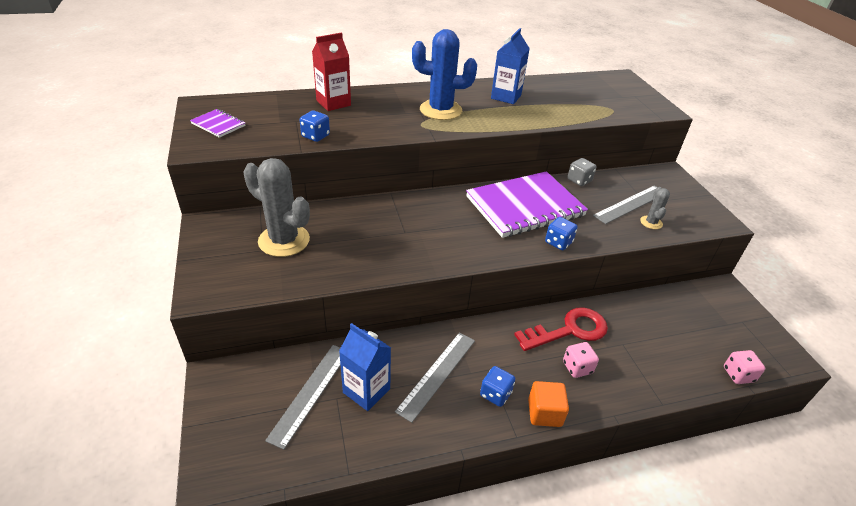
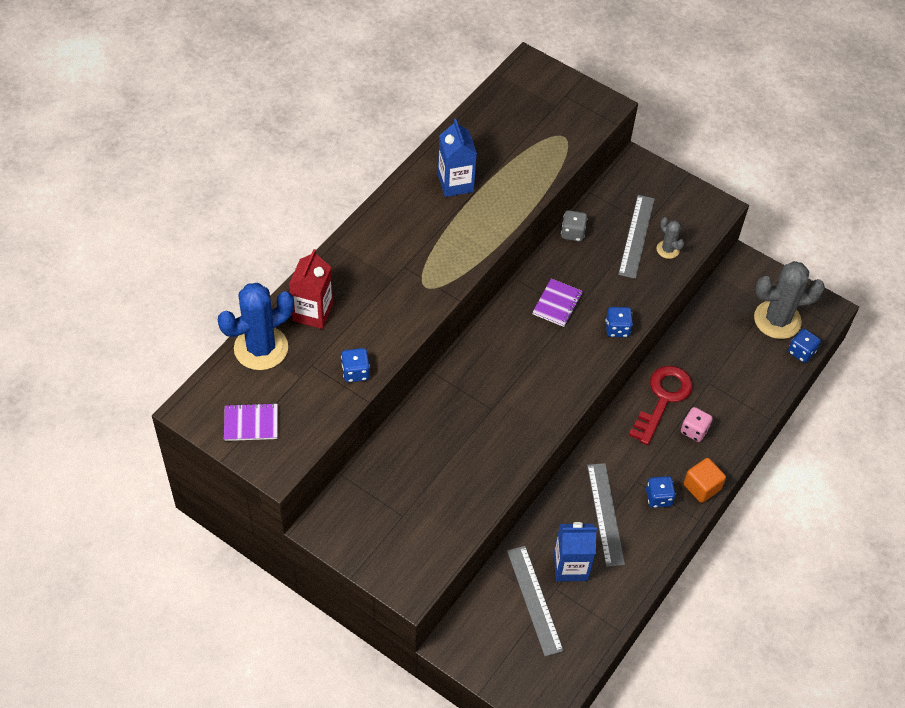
camera: 40 degrees left, 15 degrees up
(284, 240) = (408, 493): grey cactus -> grey cactus (777, 320)
(440, 110) = (420, 250): blue cactus -> blue cactus (261, 348)
(525, 207) = (557, 304): purple notebook -> purple notebook, size x0.44
(738, 374) = (801, 352): pink dice -> blue dice

